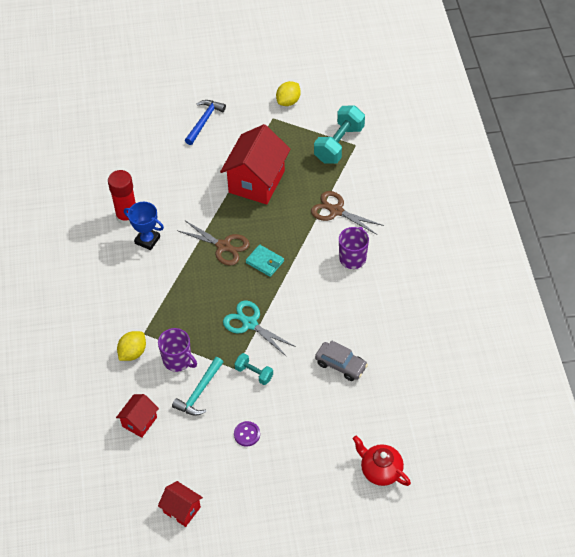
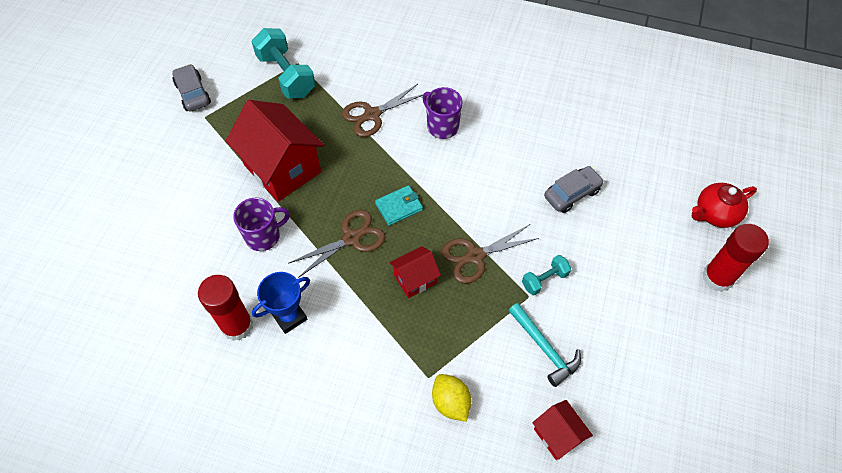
camera: 65 degrees left, 5 degrees up
(178, 360) = (488, 354): purple mug -> purple mug (263, 236)
(182, 510) = (701, 434): red house -> red house (415, 279)
(204, 121) = (155, 183): blue hammer -> none
(247, 434) = (623, 321): purple button -> none
(250, 324) = (475, 256): turquoise scissors -> brown scissors
(288, 101) = (193, 93): yellow lemon -> grey car
(319, 487) = (717, 277): none -> red glue stick

